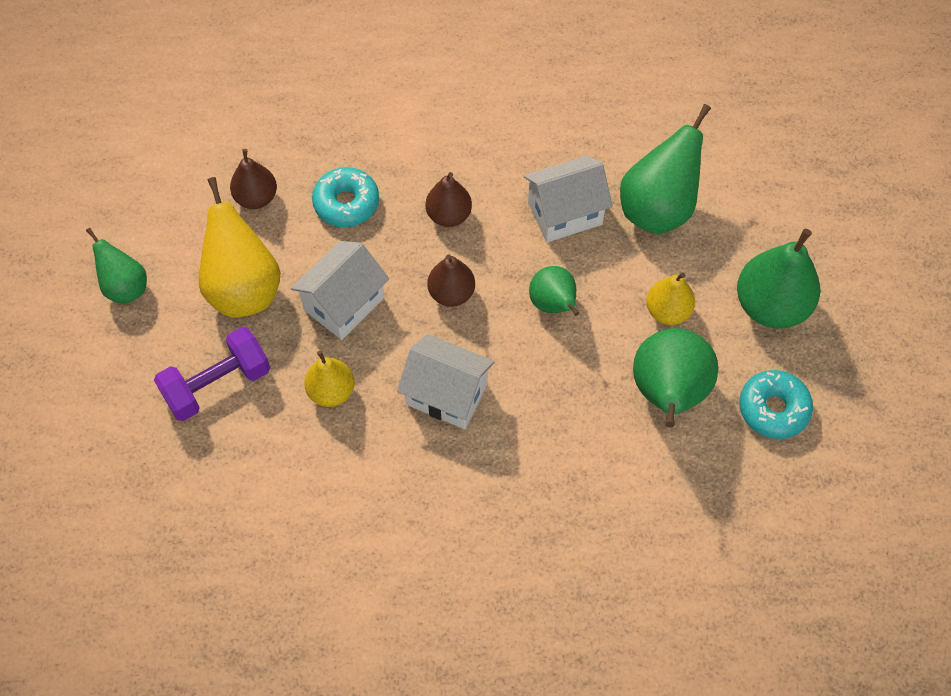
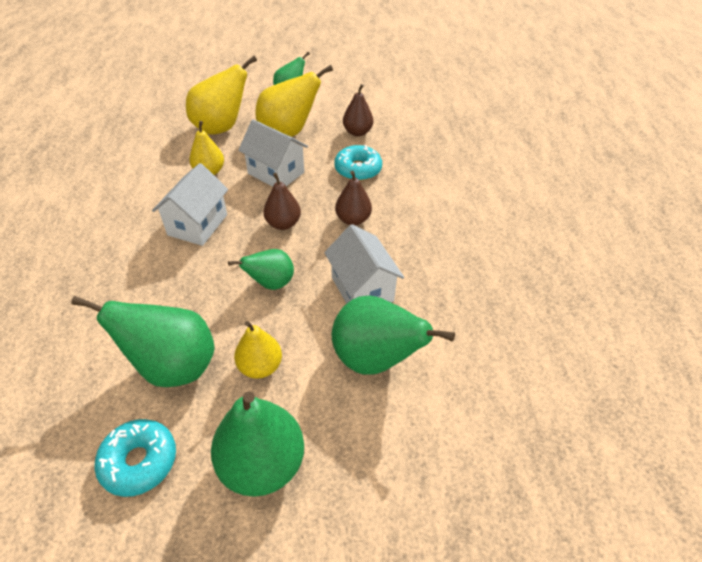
camera: 85 degrees right, 15 degrees down
(217, 384) = (221, 128): purple dumbbell -> yellow pear

